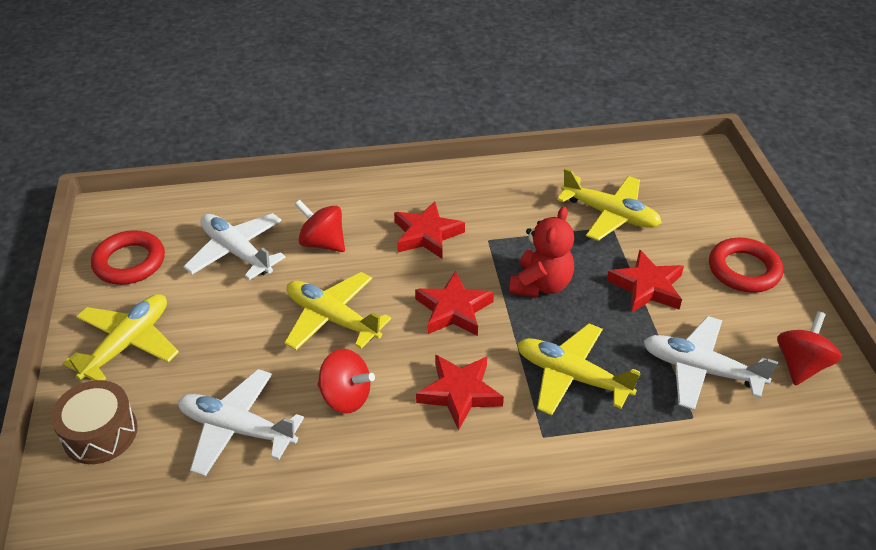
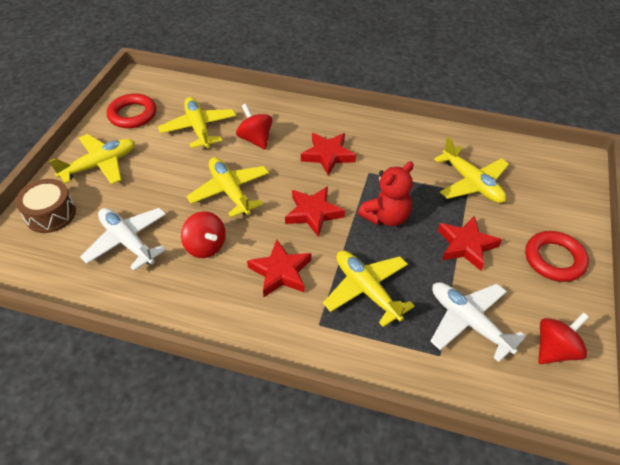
camera: 25 degrees right, 5 degrees up
(237, 252) = (199, 128): white plane -> yellow plane

